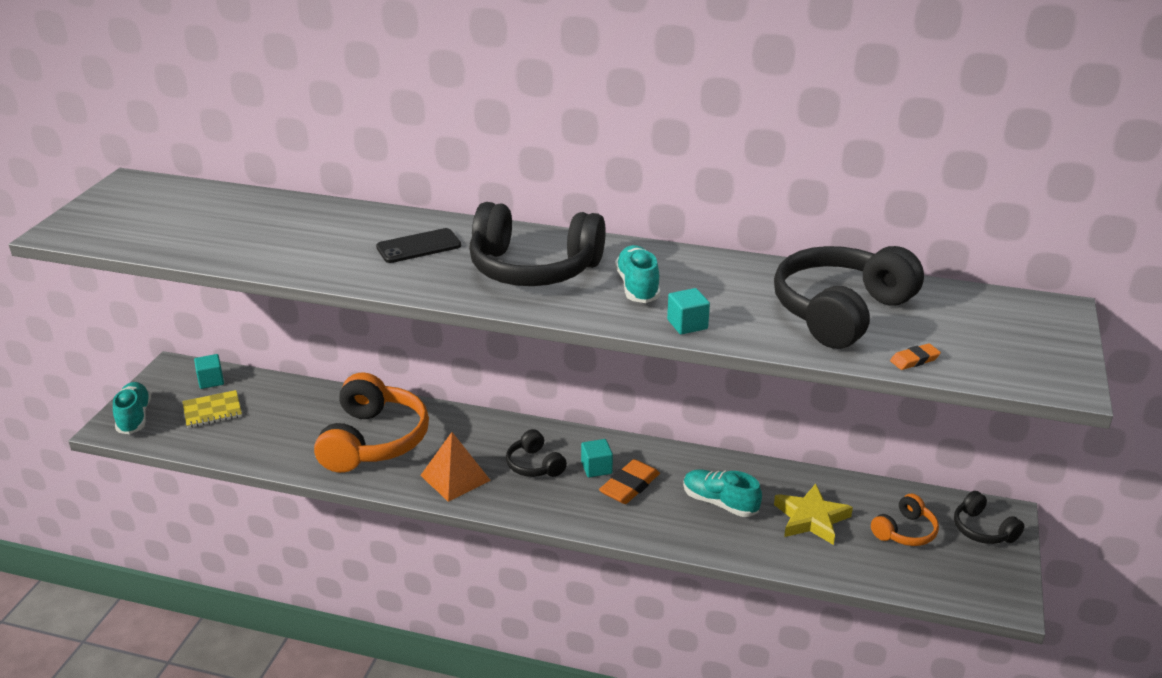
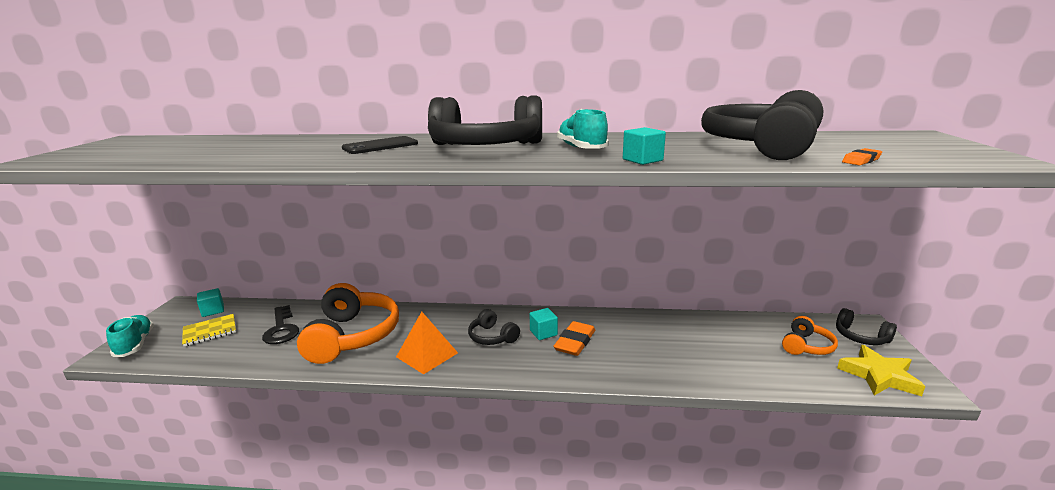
camera: 10 degrees left, 10 degrees down
(292, 419) = (281, 329): none -> black key
(720, 503) = (652, 345): turquoise shoe -> none
(811, 518) = (729, 346): yellow star -> yellow star (879, 376)

